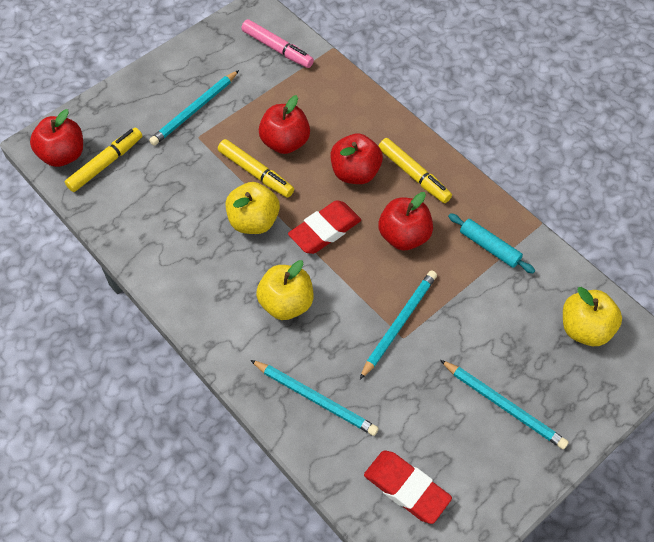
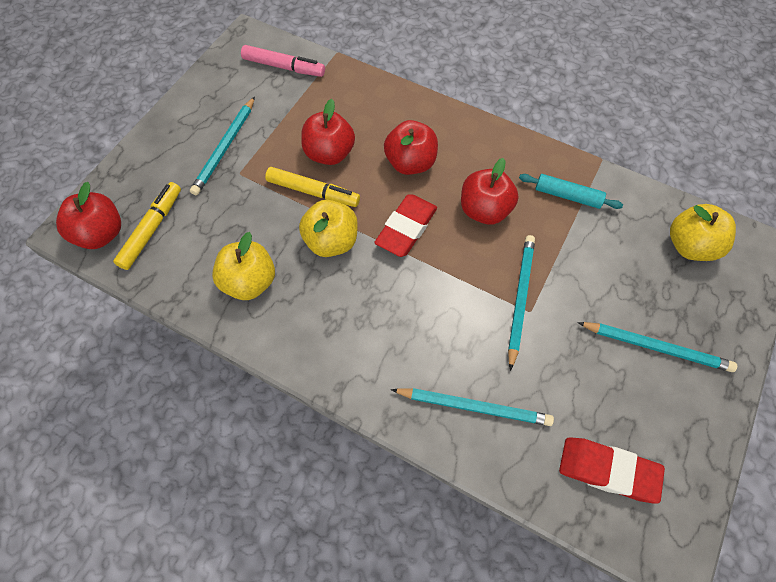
camera: 20 degrees left, 5 degrees up
(286, 303) = (400, 315): yellow apple -> yellow apple (250, 281)
(414, 175) = (466, 149): yellow marker -> none

